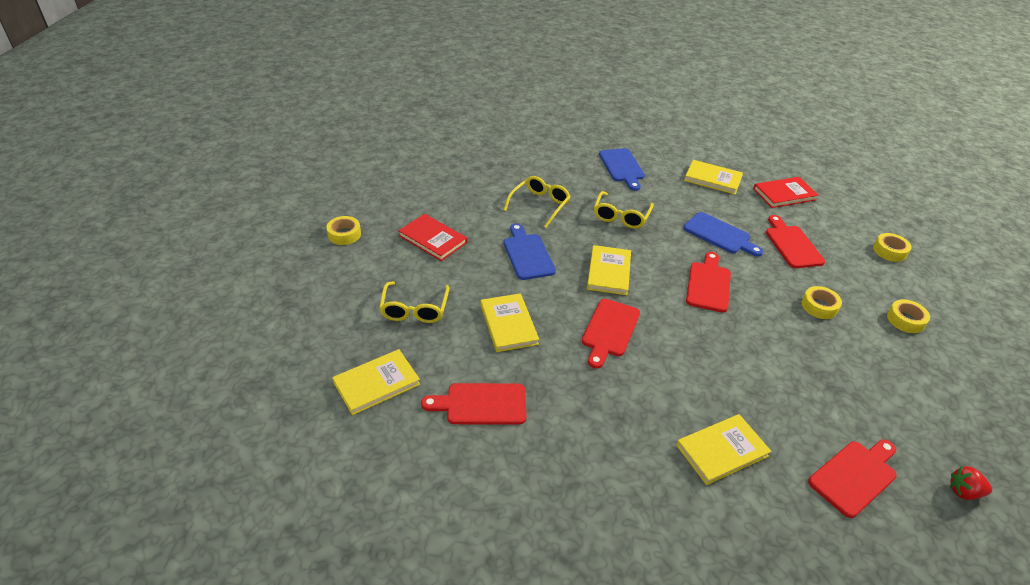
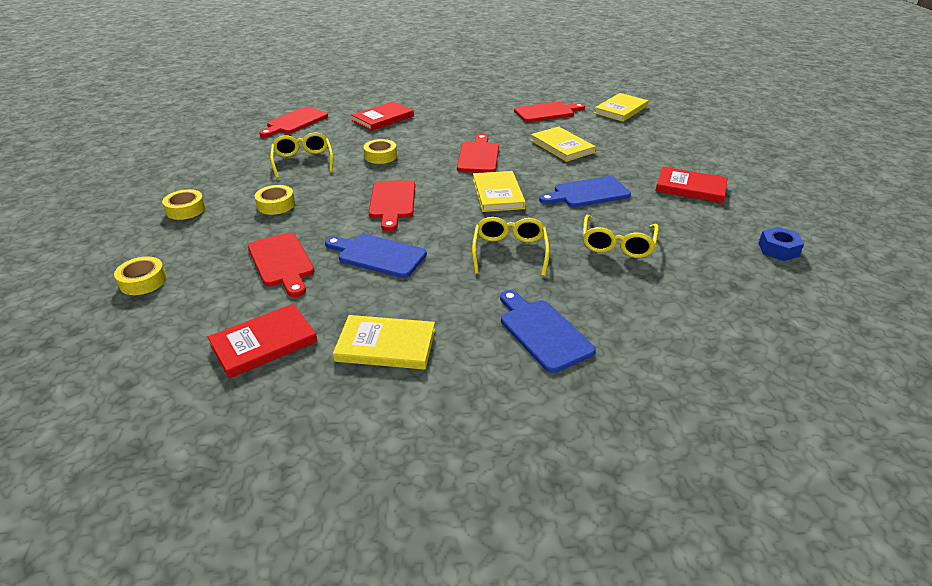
camera: 165 degrees right, 5 degrees down
(344, 234) = (773, 176): yellow tape -> yellow tape (380, 156)
(414, 309) = (642, 142): yellow glasses -> yellow glasses (303, 161)
(433, 178) = (778, 249): none -> blue nut
(527, 254) = (587, 193): blue cutting board -> blue cutting board turned 105 degrees clockwise
(722, 451) = (383, 118): yellow book -> red book
(963, 492) = (223, 126): red strawberry -> none

